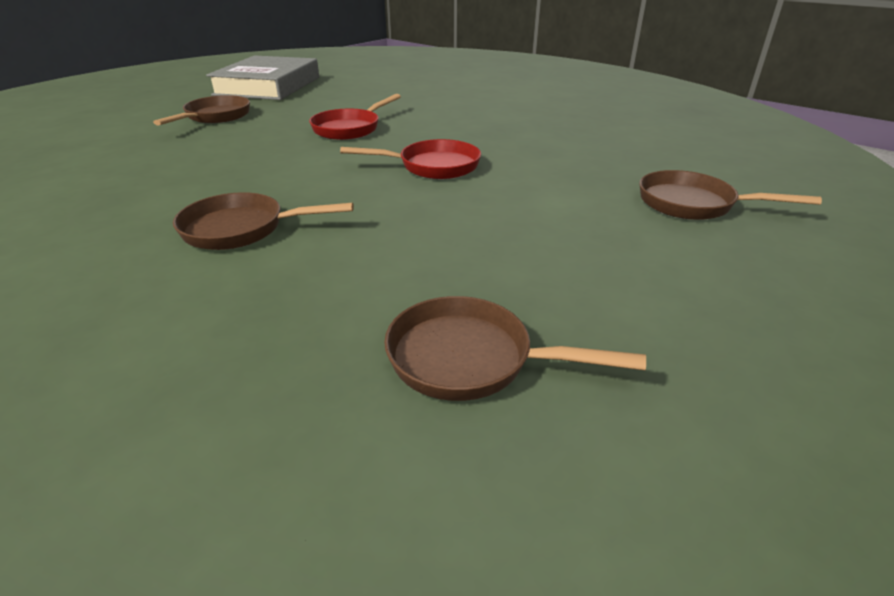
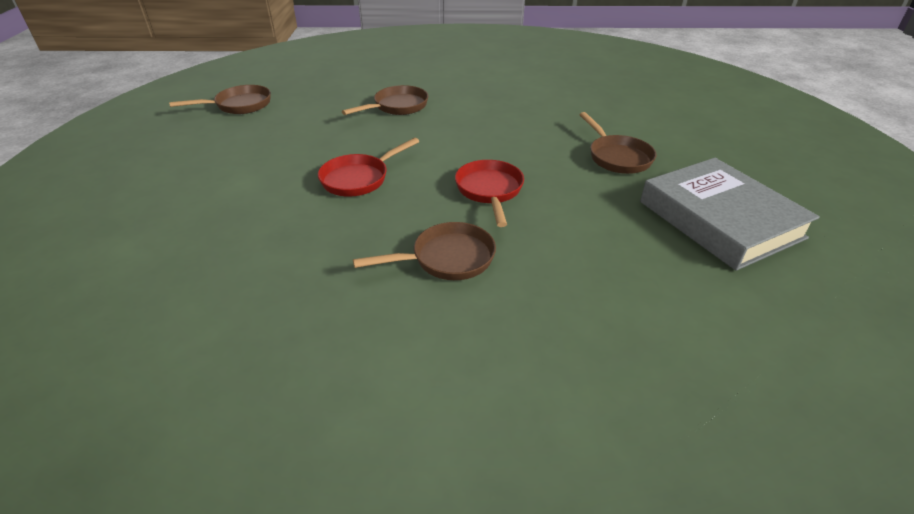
camera: 140 degrees right, 5 degrees up
(693, 204) = (135, 218): brown pan -> brown pan (447, 259)

